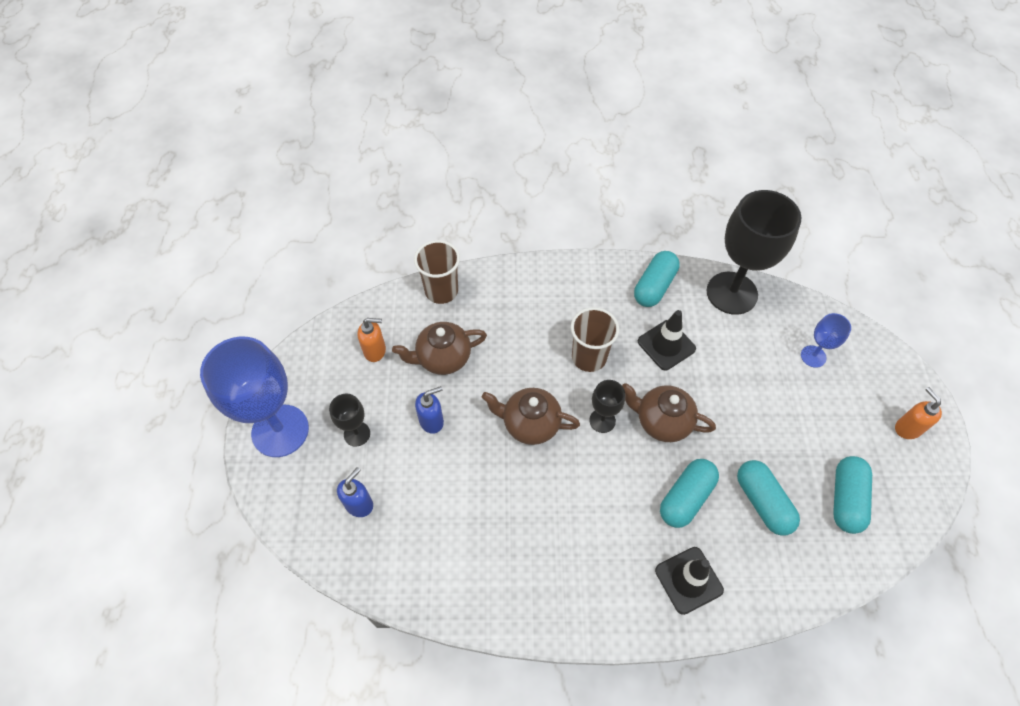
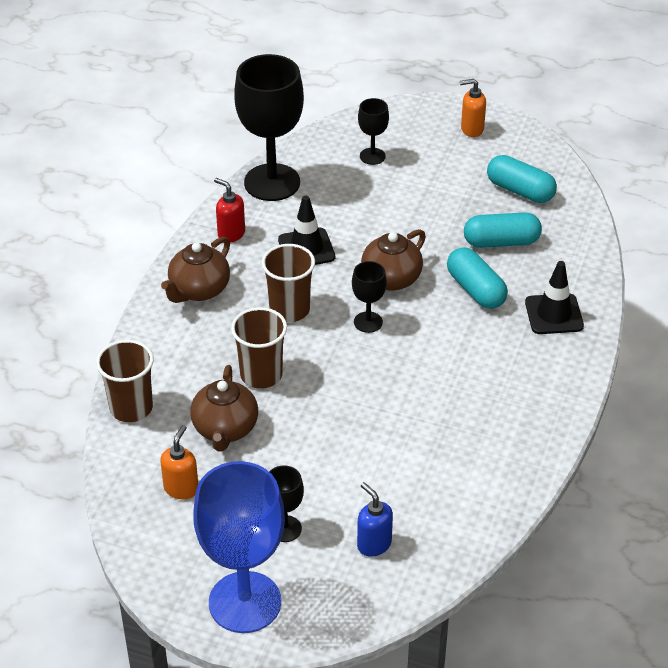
camera: 70 degrees left, 15 degrees down
(432, 421) = (301, 458): blue soap dispenser -> none
(508, 362) = (261, 375): none -> brown cup
(530, 424) = (345, 378): brown teapot -> brown teapot (199, 290)
(654, 286) = (231, 234): turquoise capsule -> red soap dispenser
(813, 356) = (372, 156): blue goblet -> black goblet

